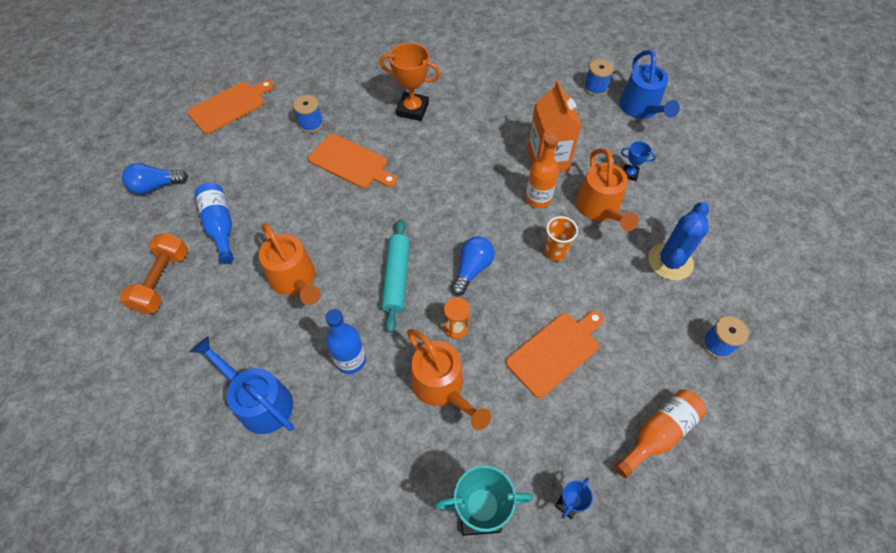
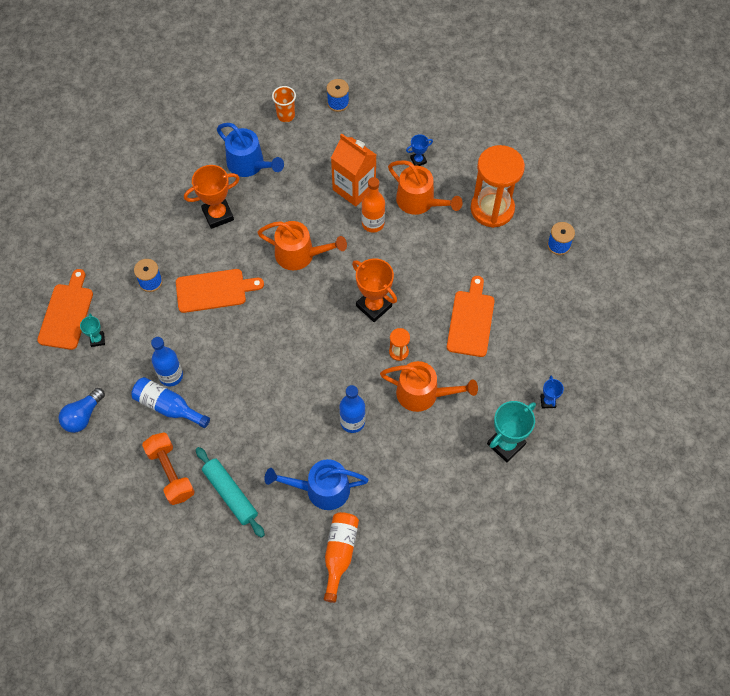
camera: 40 degrees left, 5 degrees up
(228, 139) = (97, 340): none -> turquoise trophy
(248, 204) = (171, 376): none -> blue bottle
(295, 280) = (263, 401): orange watering can -> orange watering can (300, 255)
(396, 278) = (330, 349): turquoise rolling pin -> turquoise rolling pin (230, 494)
(472, 269) = (374, 306): blue light bulb -> orange trophy
(555, 252) = (416, 254): orange cup -> orange cup (286, 115)
(641, 109) = (385, 100): blue watering can -> blue watering can (249, 165)
(658, 434) = (565, 325): orange bottle -> orange bottle (339, 554)
(670, 261) = (492, 209): blue cactus -> orange hourglass

